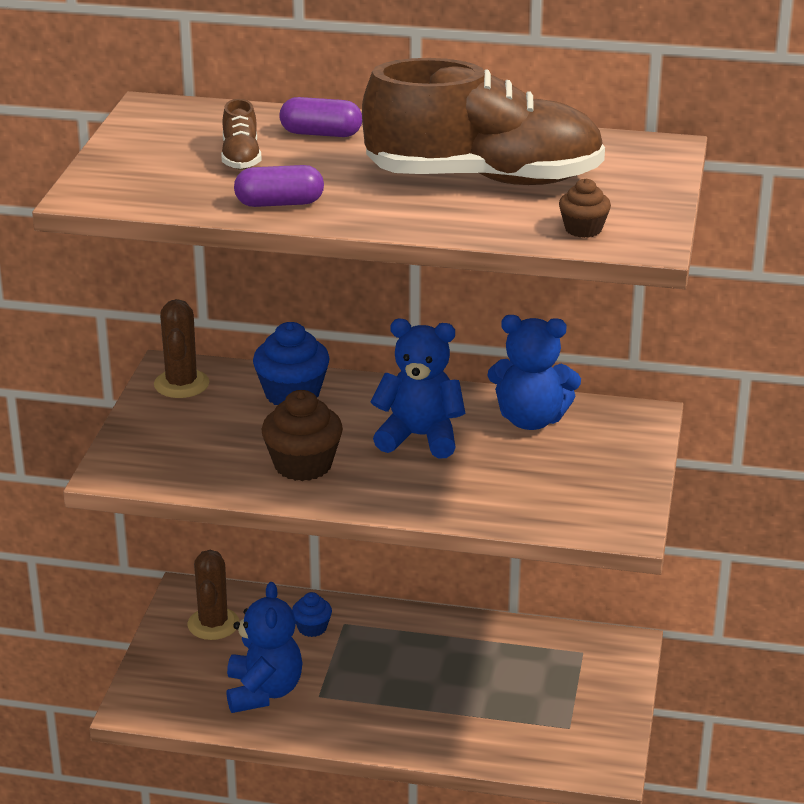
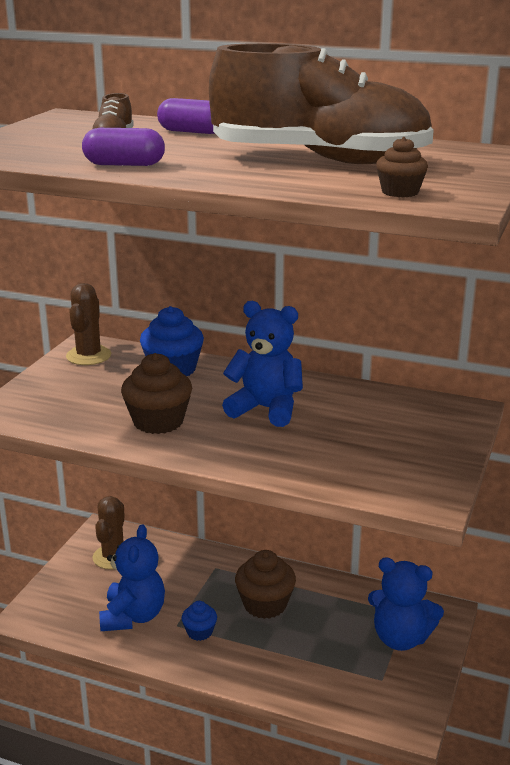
camera: 10 degrees right, 5 degrees down
(312, 628) = (189, 568): blue cupcake -> blue cupcake (199, 632)
(416, 660) = (265, 604): none -> brown cupcake
(531, 420) = (366, 404): blue teddy bear -> blue teddy bear (400, 638)

